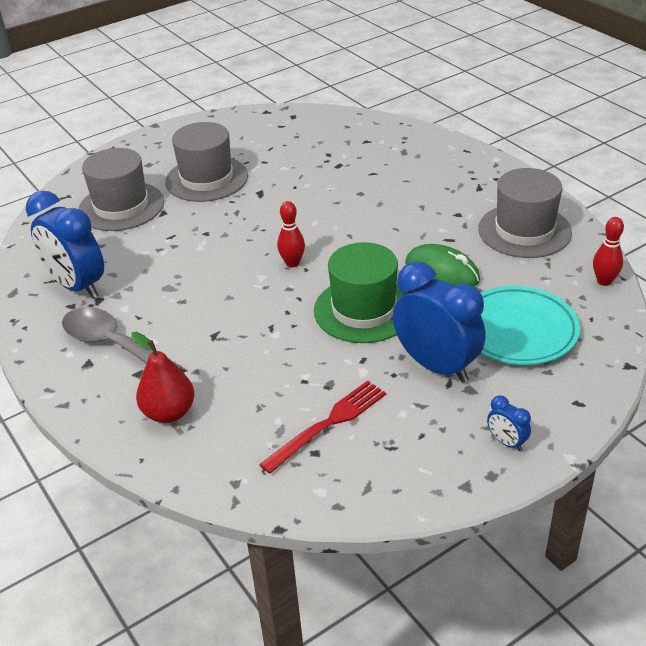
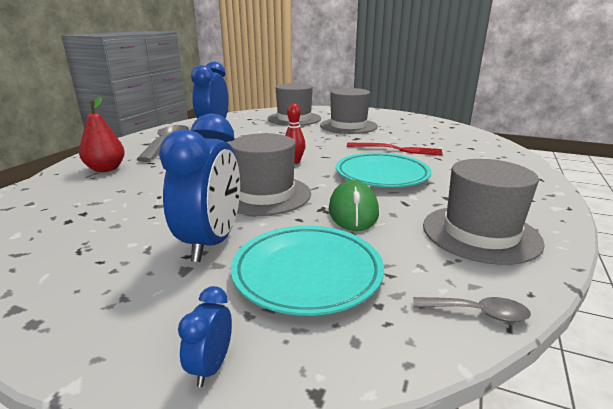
camera: 55 degrees right, 15 degrees down
(328, 424) = (107, 217): red fork -> red fork (398, 149)
(364, 310) = (265, 195): green hat -> grey hat
(382, 224) = (382, 175): none -> turquoise plate
(506, 442) = (97, 318): blue clock -> blue clock (211, 366)
(604, 281) = (477, 313): red bowling pin -> grey spoon

